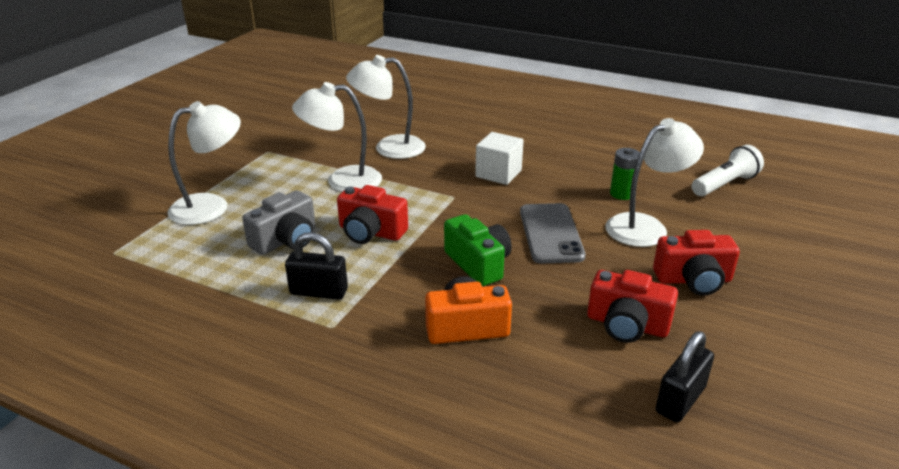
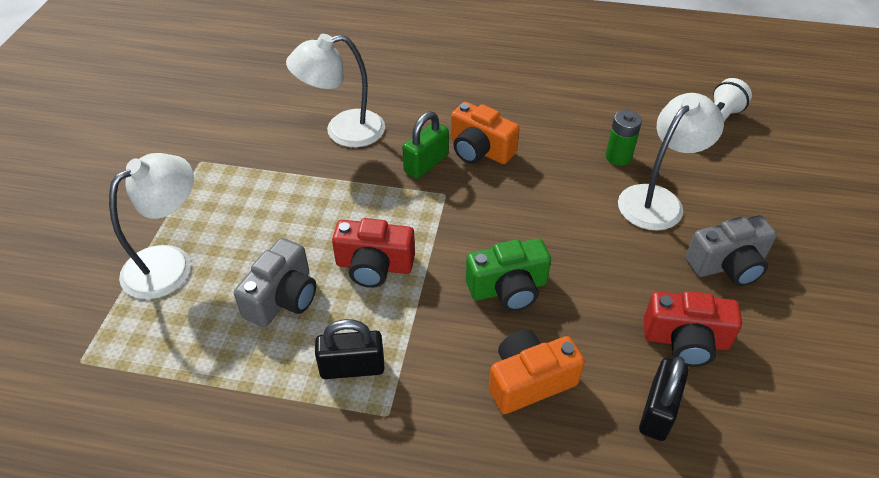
camera: 15 degrees left, 15 degrees up
(342, 181) = (310, 193): white lamp -> none
(447, 176) = (426, 164): none -> green padlock
(478, 264) = (508, 288): green camera -> green camera turned 120 degrees clockwise
(498, 173) = (480, 150): white cube -> orange camera
(550, 233) = (566, 229): grey phone -> none
(680, 400) = (767, 427): black padlock -> black padlock (658, 411)
(693, 280) = (727, 265): red camera -> grey camera

